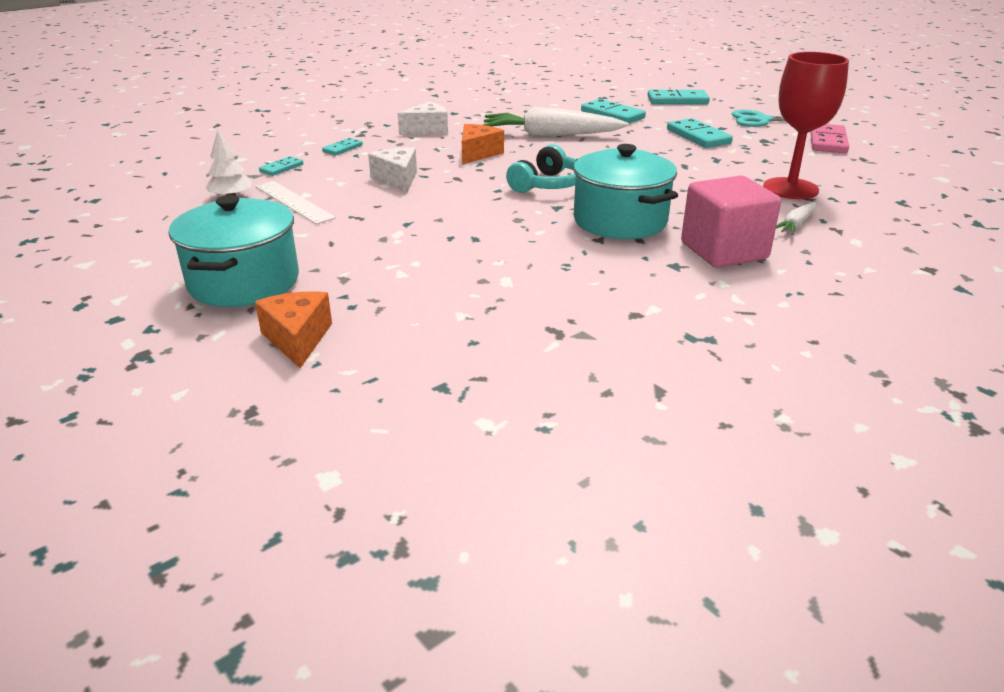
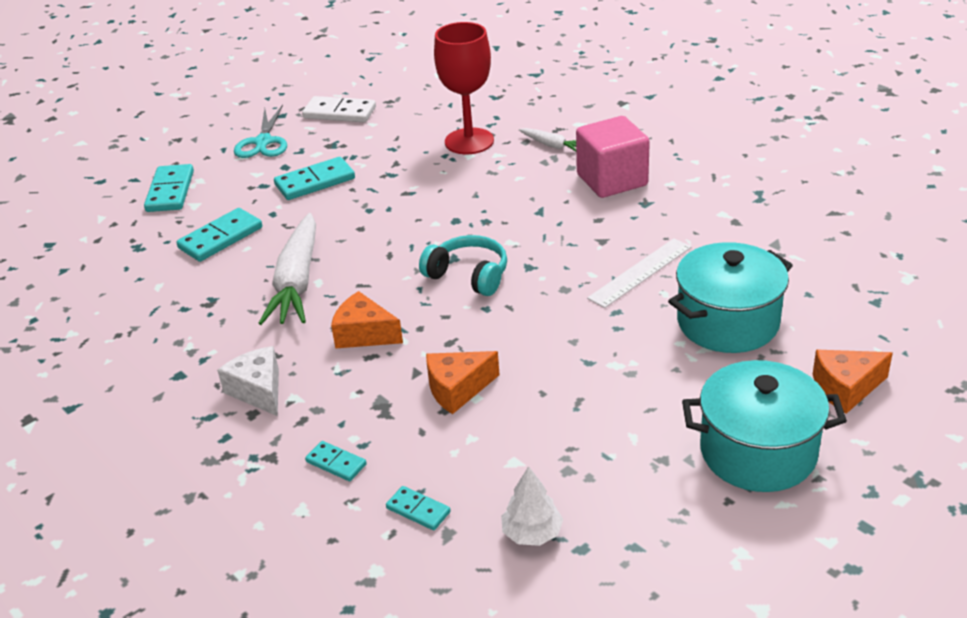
camera: 90 degrees left, 5 degrees up
(294, 202) = (540, 466): white ruler -> white ruler (640, 272)
(397, 179) = (457, 389): white cheese -> orange cheese
(620, 221) = (559, 230): turquoise pot -> turquoise pot (728, 322)
(828, 142) = (339, 113): pink domino -> white domino

